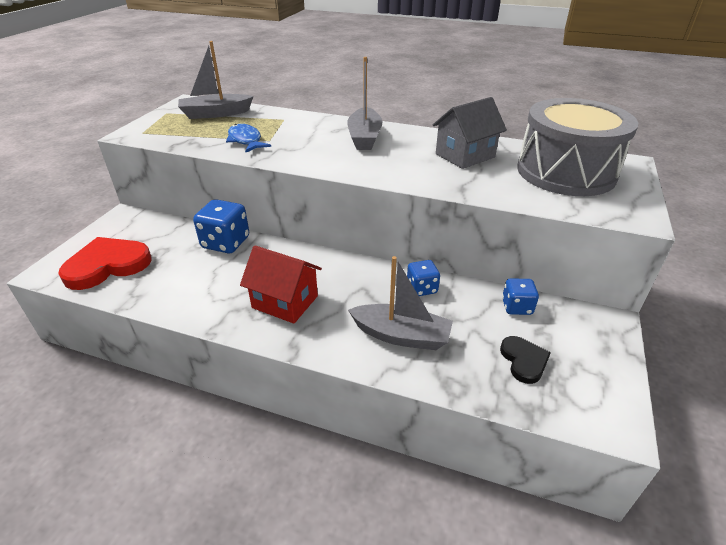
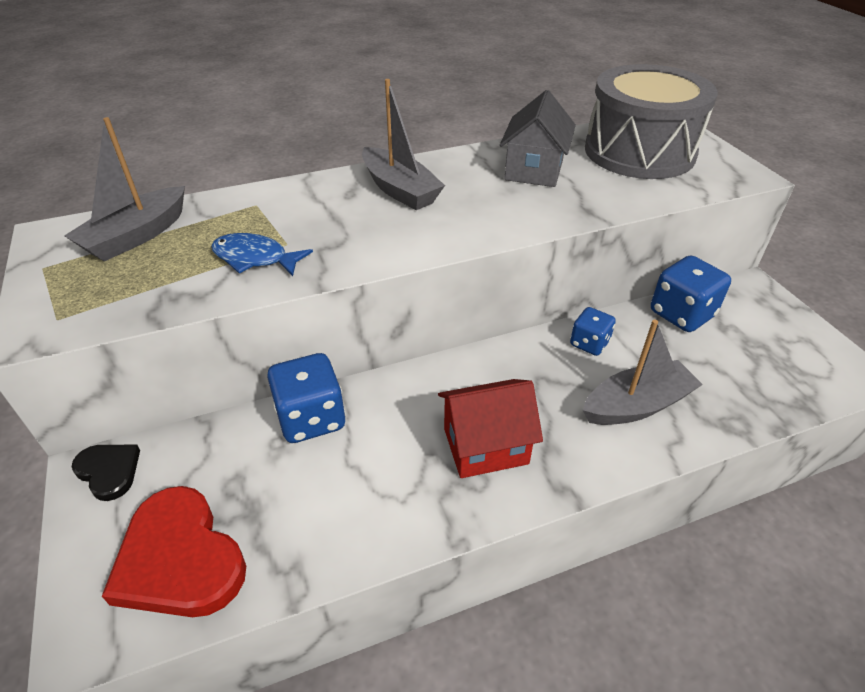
camera: 40 degrees left, 5 degrees up
(107, 265) = (179, 559): red heart -> red heart turned 60 degrees counterclockwise
(517, 307) = (681, 314): blue dice -> blue dice, size x1.65
(524, 361) = (747, 362): black heart -> black heart (109, 471)

